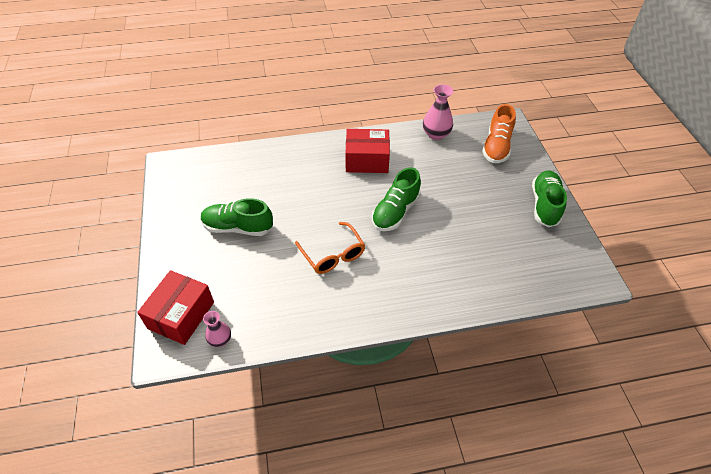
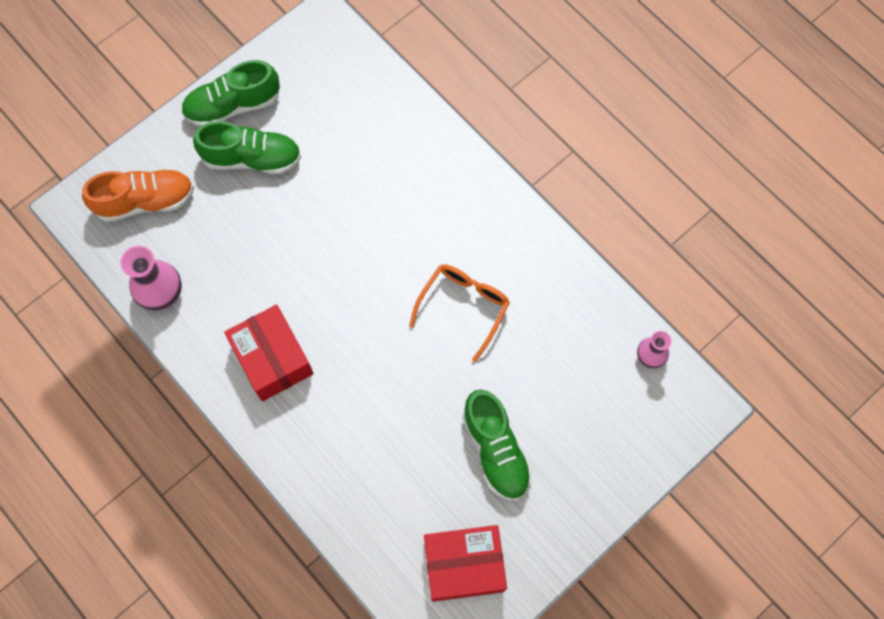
camera: 120 degrees left, 20 degrees up
(181, 315) = (653, 421): red box -> red box (464, 565)
(395, 212) = (349, 271): green shoe -> green shoe (252, 158)

